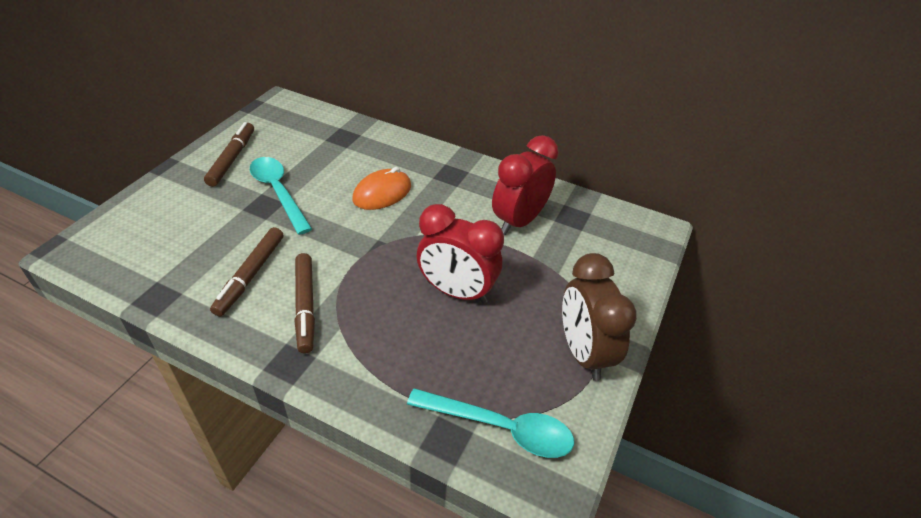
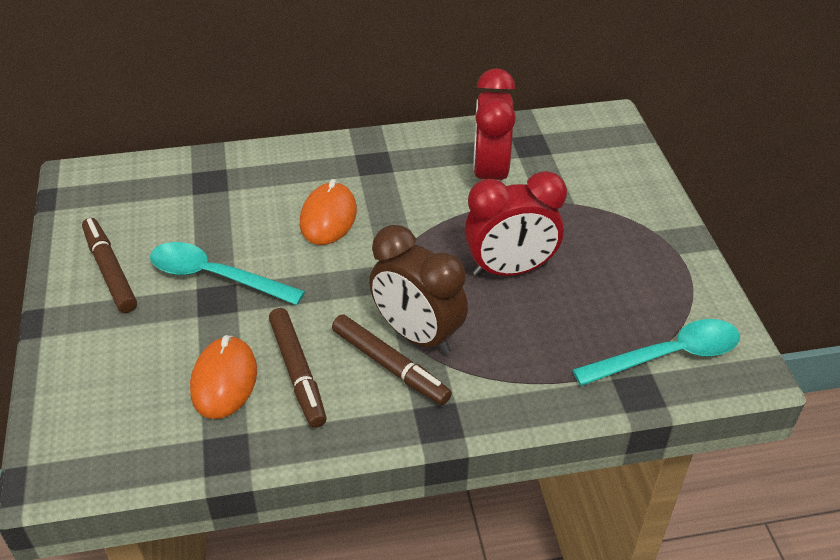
camera: 35 degrees left, 0 degrees up
(208, 255) = (224, 380): none -> orange mouse
(584, 352) = (664, 258): brown clock -> brown clock (417, 335)

